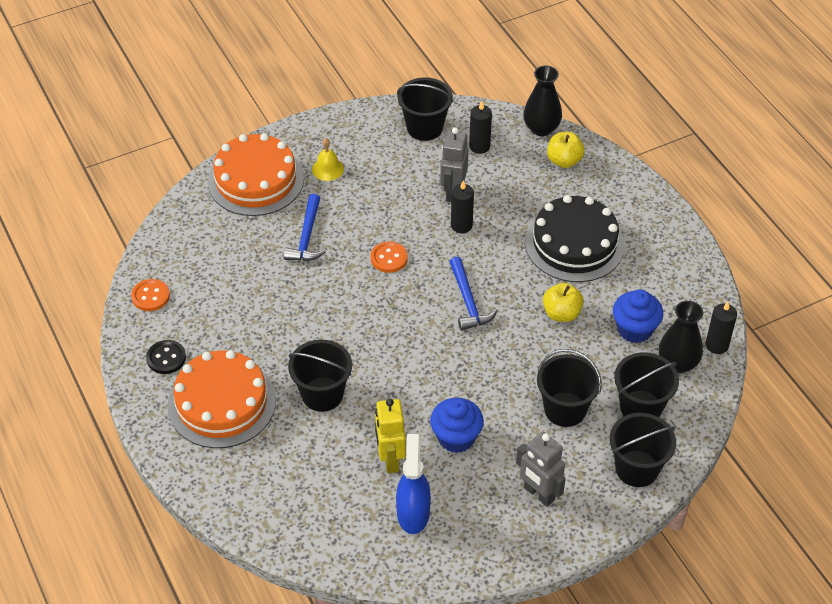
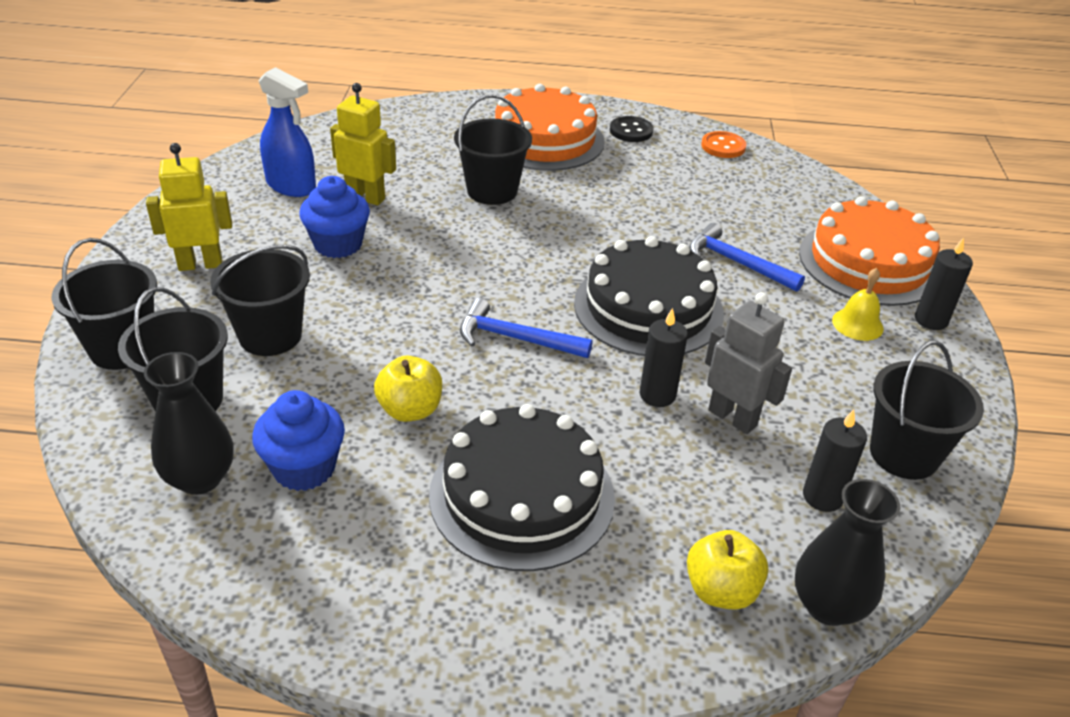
camera: 120 degrees right, 10 degrees down
(389, 258) = (648, 308): orange button -> black cake
(538, 494) = (200, 264): grey robot -> yellow robot
(717, 345) = (172, 545): black candle -> black candle (931, 320)

